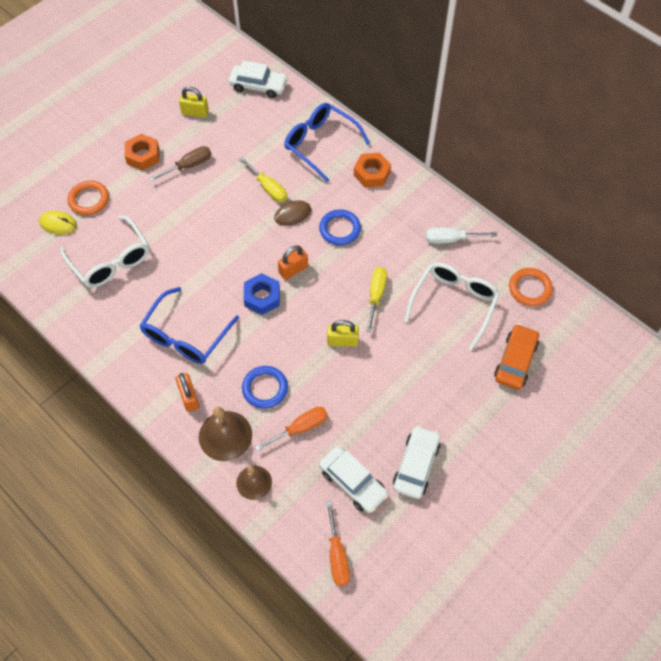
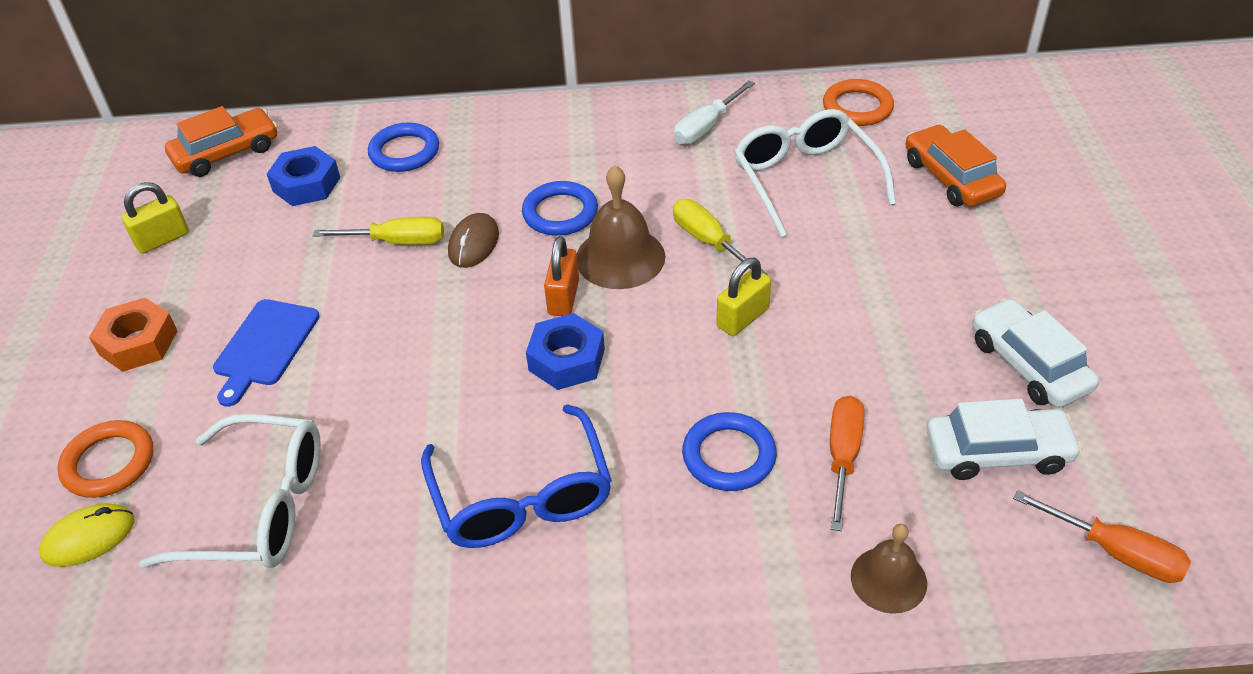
camera: 45 degrees left, 15 degrees down
(177, 195) = (265, 346): none -> blue cutting board
(188, 166) = (236, 302): brown screwdriver -> none
(189, 397) = (641, 567): orange padlock -> none
(225, 435) = (763, 563): brown bell -> brown bell (620, 257)
(258, 86) = (226, 153): white car -> orange car
(268, 129) = (306, 184): none -> blue nut
(320, 144) = (404, 152): blue glasses -> blue ring
(371, 174) = (517, 135): orange nut -> none

